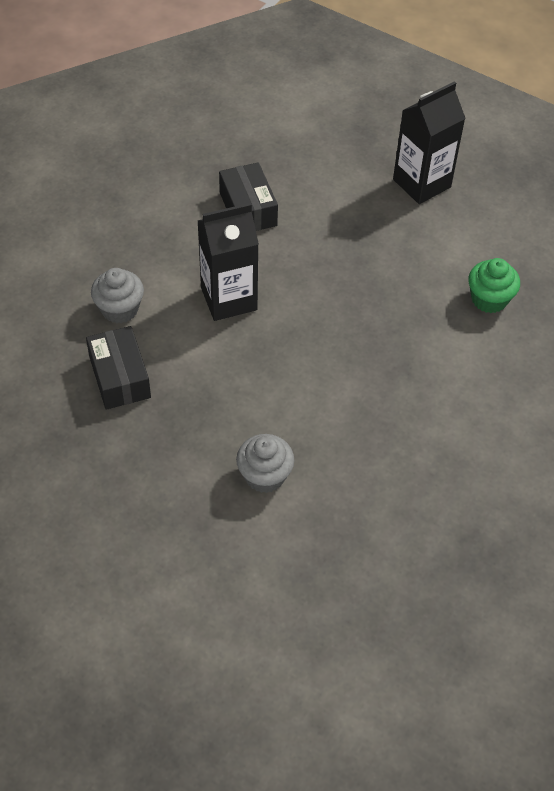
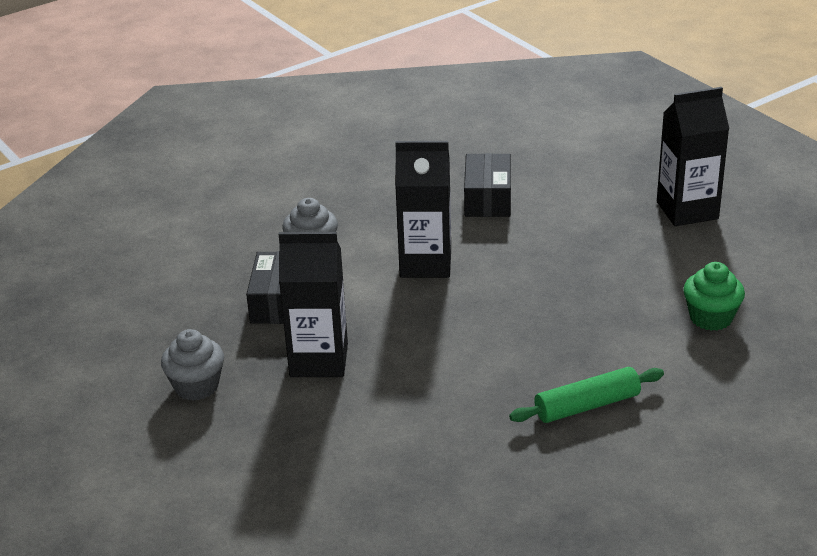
camera: 25 degrees right, 20 degrees down
(188, 434) = (319, 360): none -> black carton
(264, 476) = (376, 410): grey cupcake -> grey cupcake (196, 386)
(432, 420) = (587, 406): none -> green rolling pin

